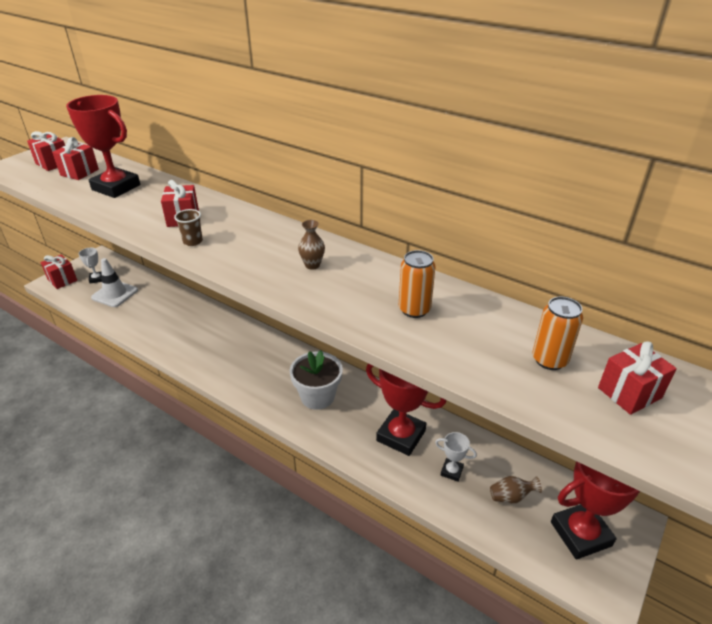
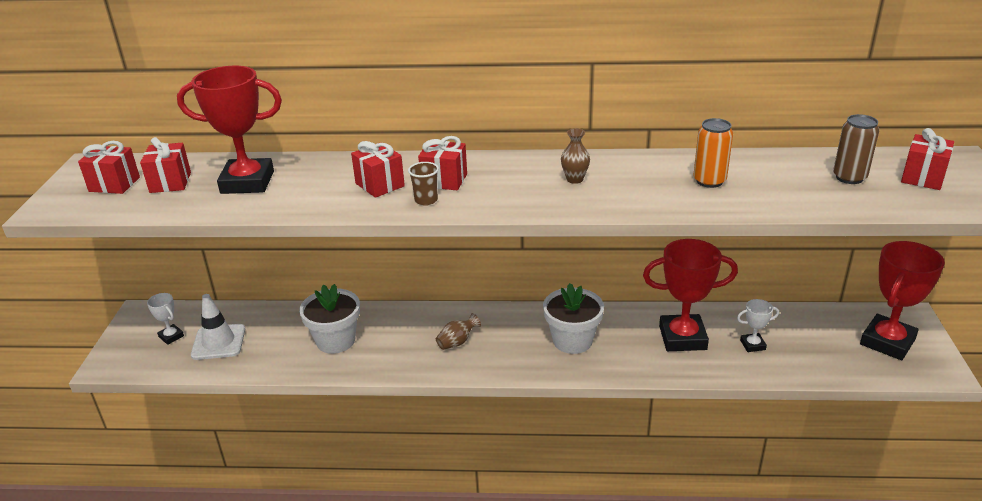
camera: 30 degrees left, 5 degrees down
(62, 280) = (122, 356): red gift -> red gift (444, 180)
(174, 323) = (335, 340): none -> white flower pot
(511, 496) = (815, 341): brown vase -> brown vase (457, 342)
(549, 360) = (849, 177): orange can -> brown can

